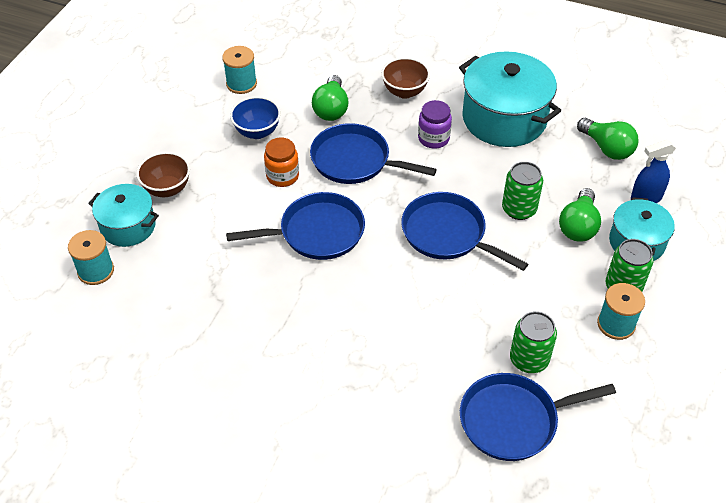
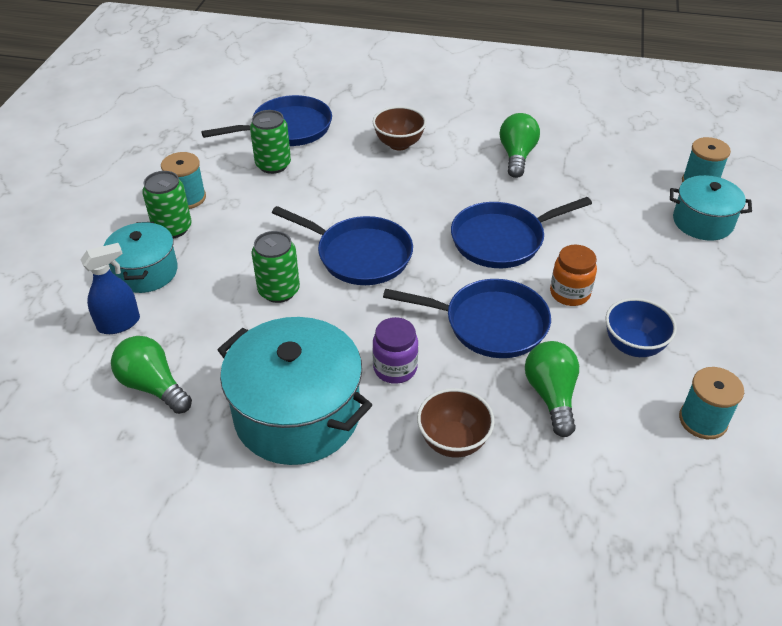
camera: 170 degrees right, 5 degrees down
(167, 189) = (692, 262): brown bowl -> brown bowl (399, 144)
(578, 226) = (210, 281): green light bulb -> green light bulb (517, 156)

